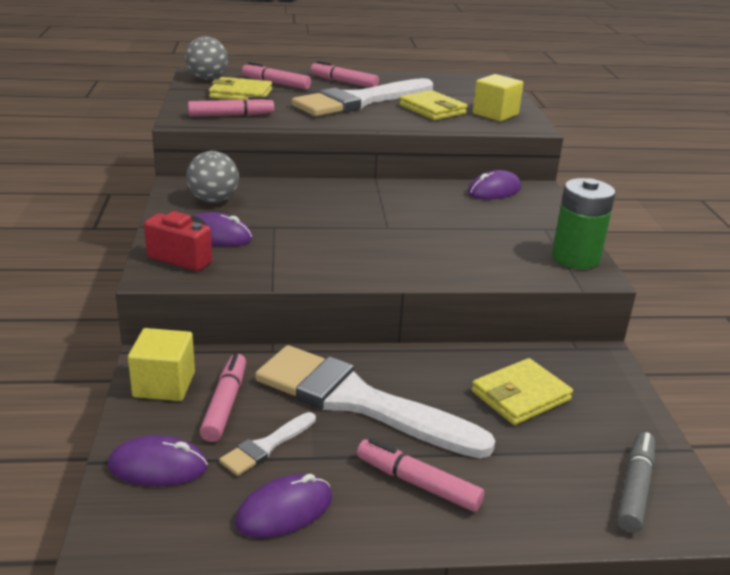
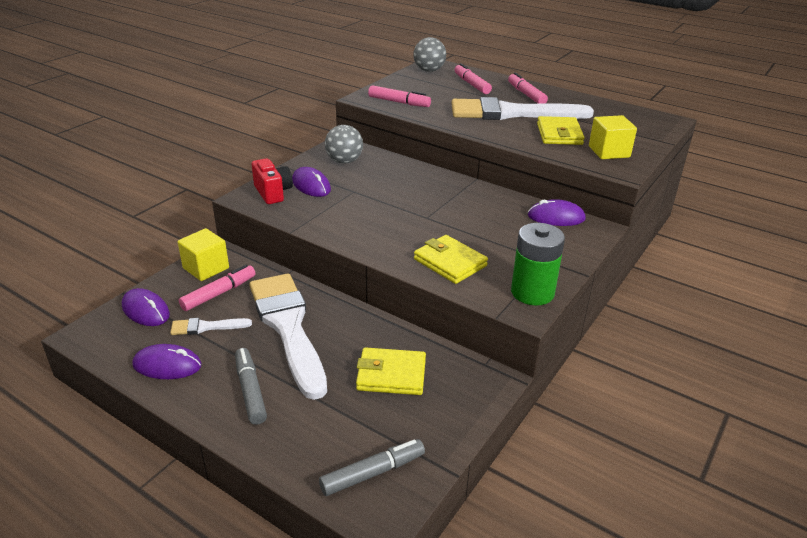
camera: 40 degrees right, 5 degrees up
(241, 94) = (432, 87): yellow wallet -> yellow wallet (450, 262)
(417, 483) = (250, 391): pink marker -> grey marker

